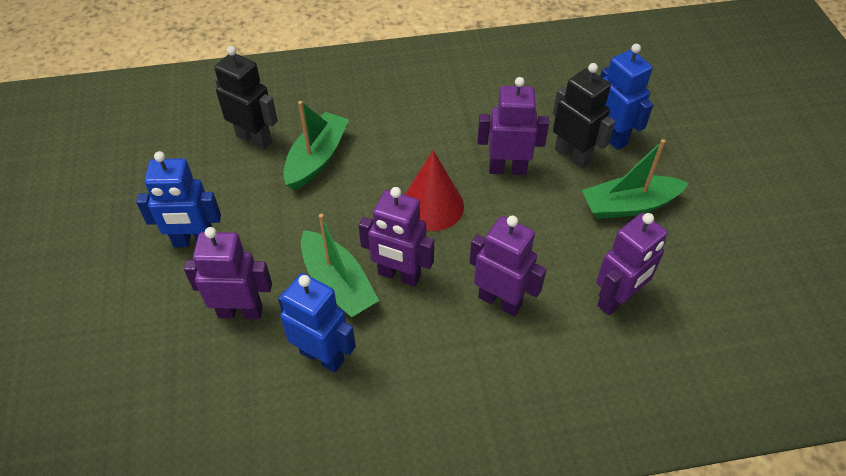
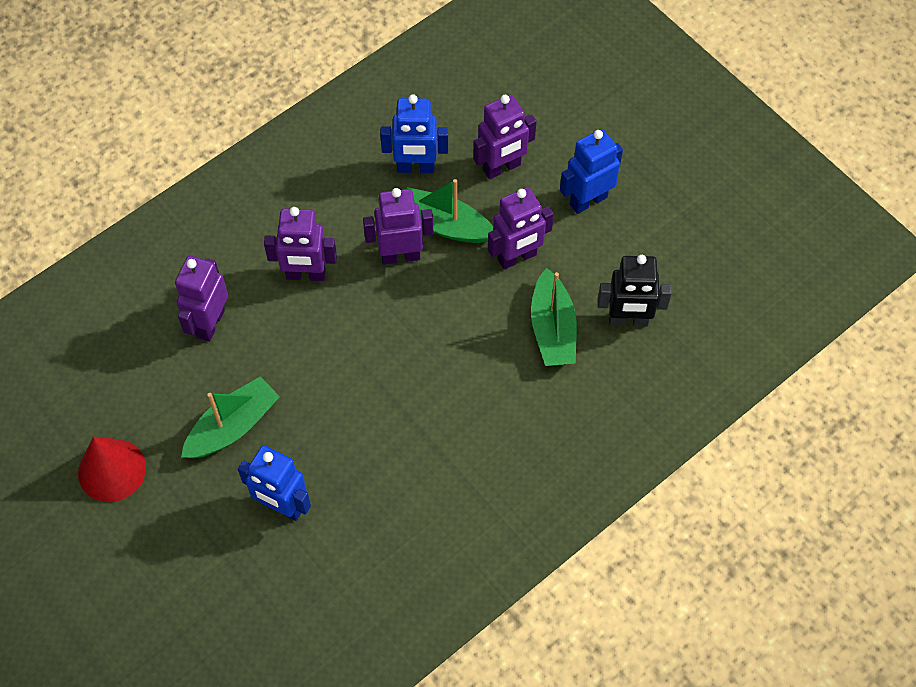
camera: 150 degrees right, 10 degrees up
(432, 205) = (413, 334): red cone -> red cone (112, 470)
(507, 169) = (367, 410): purple robot -> purple robot (517, 257)
(572, 155) = (311, 460): black robot -> none

